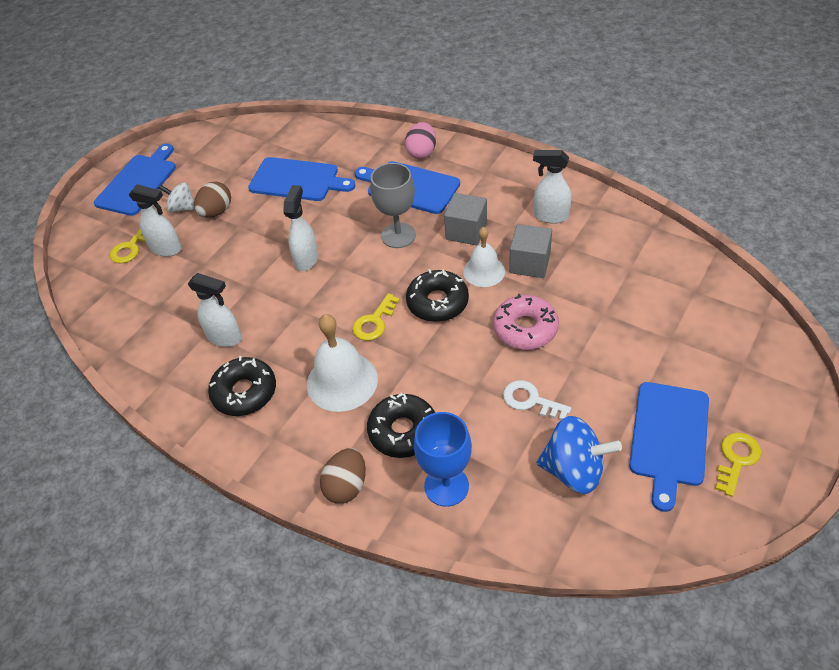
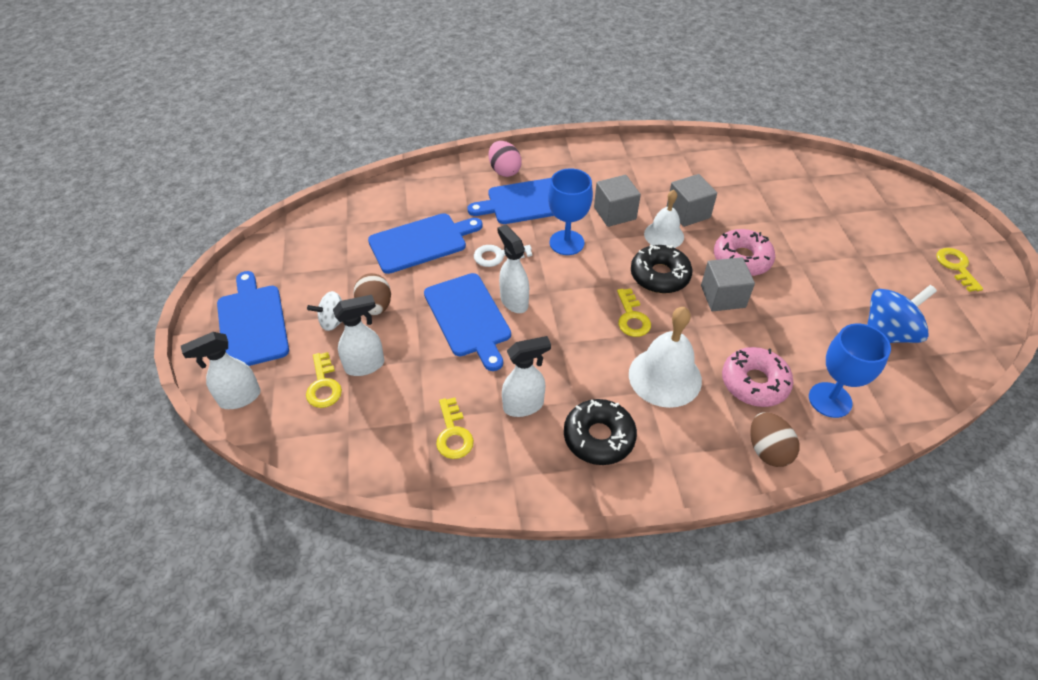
camera: 45 degrees left, 0 degrees up
(163, 328) = (453, 434): none -> yellow key
(398, 235) = (566, 243): grey goblet -> blue goblet
(403, 431) = (754, 383): black donut -> pink donut
(467, 349) = (723, 296): none -> grey cube
(530, 400) = (806, 306): white key -> white key (498, 256)
(550, 216) = (660, 173): white spray bottle -> white spray bottle (239, 398)
(668, 437) = (909, 277): blue cutting board -> blue cutting board (468, 318)

